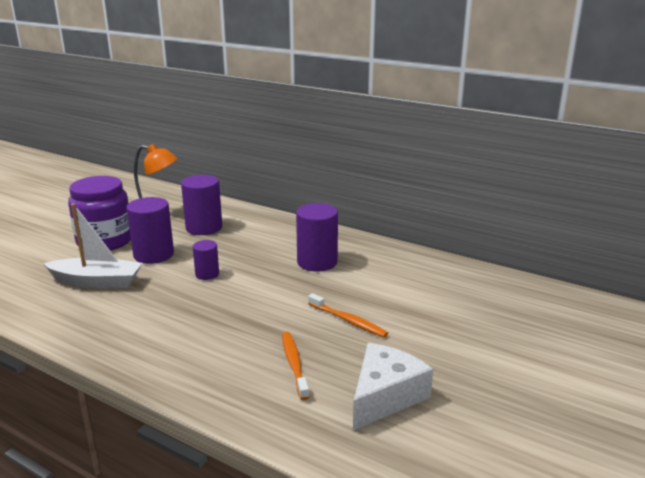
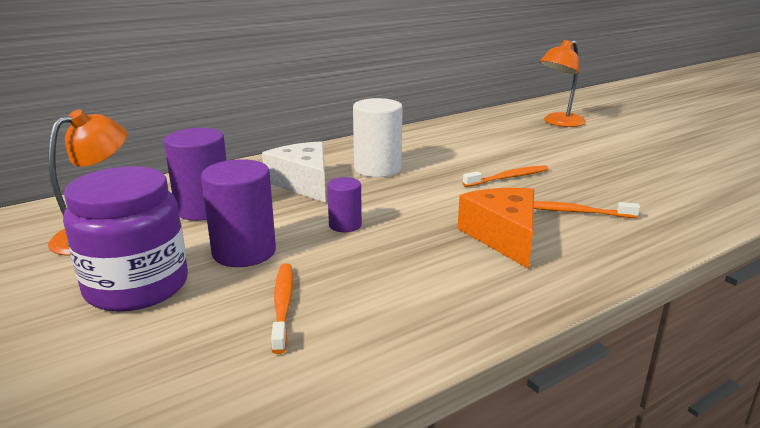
camera: 65 degrees left, 0 degrees up
(97, 282) = (283, 305): white boat -> orange toothbrush
(222, 336) = (503, 237): none -> orange cheese
(317, 262) = (377, 169): purple cylinder -> white cylinder
(385, 396) = (637, 188): white cheese -> white cheese (303, 183)
(552, 327) = (559, 123): none -> orange lamp

